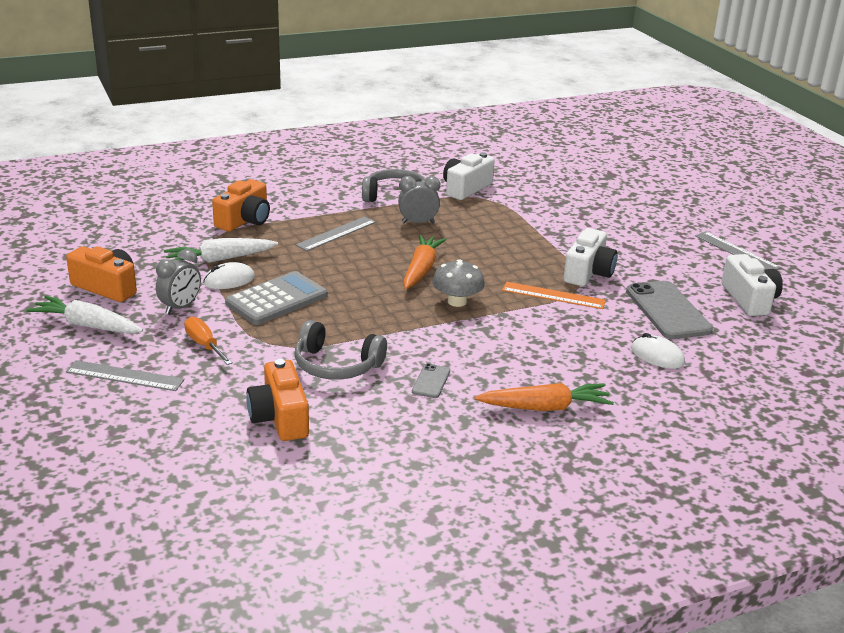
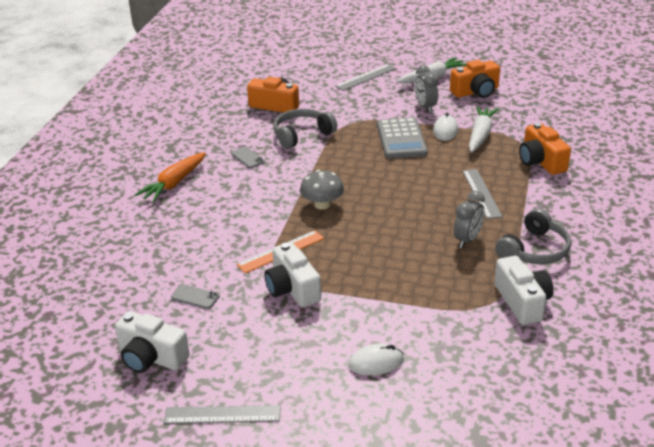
camera: 130 degrees right, 5 degrees up
(204, 345) = (371, 104): orange screwdriver -> none
(421, 270) = (383, 208): orange carrot -> none
(657, 356) = (157, 255): white mouse -> white mouse (376, 362)
(667, 310) = (195, 297): grey phone -> grey phone, size x0.47

